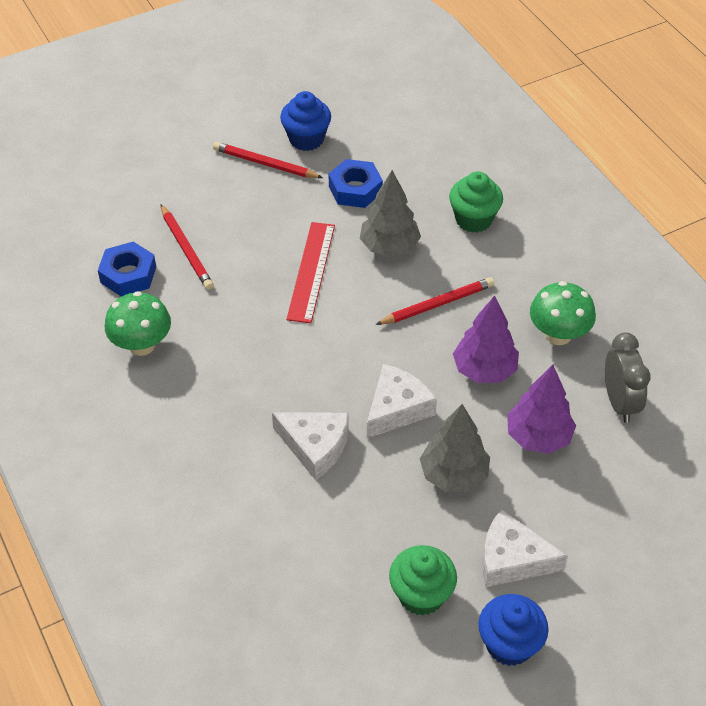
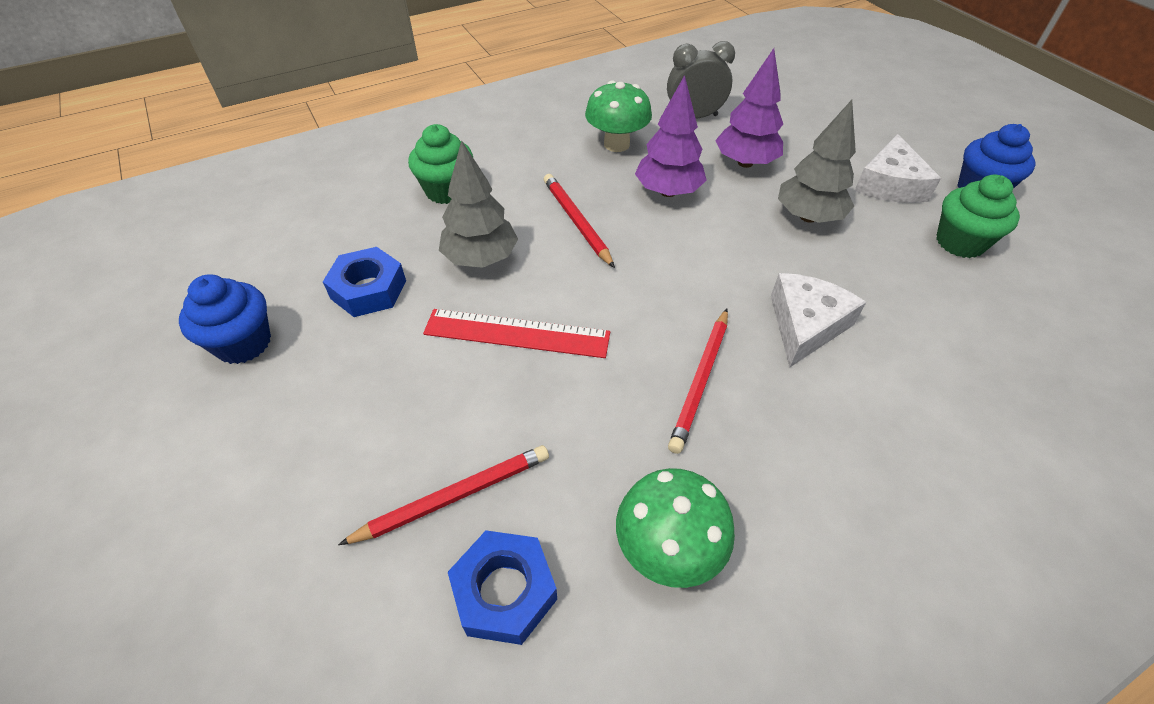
camera: 90 degrees left, 0 degrees up
(265, 164) = (280, 393): red pencil -> red pencil (700, 381)
(397, 408) = (732, 256): white cheese -> none

